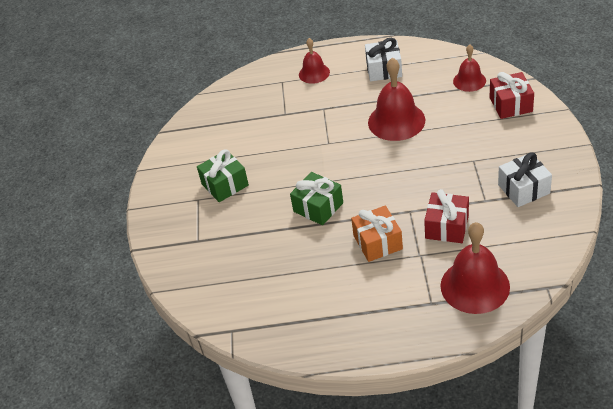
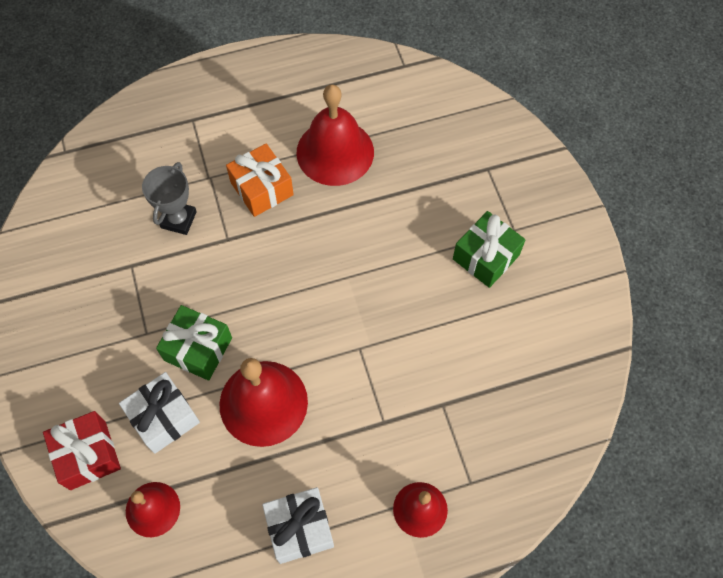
camera: 160 degrees right, 20 degrees up
(318, 207) = (347, 233): green gift -> green gift (198, 349)
(447, 227) = (178, 220): red gift -> grey trophy
(475, 286) = (144, 144): red bell -> red bell (335, 152)
(523, 189) = (80, 288): white gift -> white gift (164, 418)

